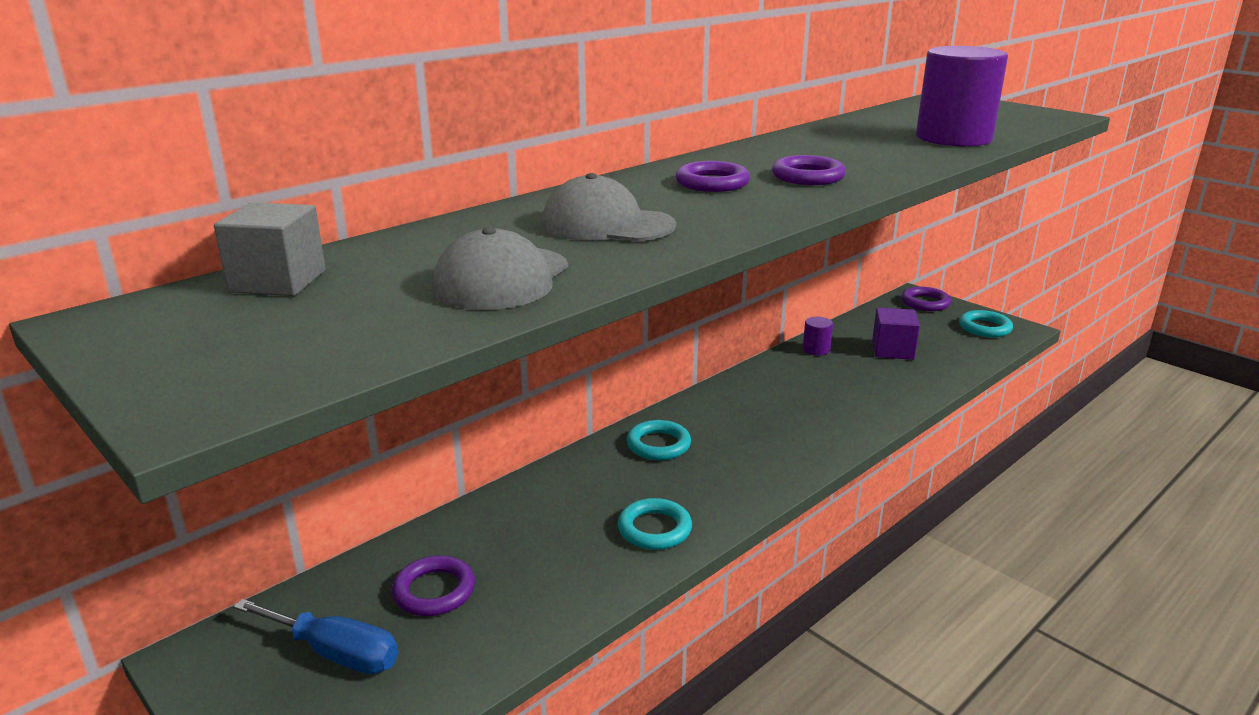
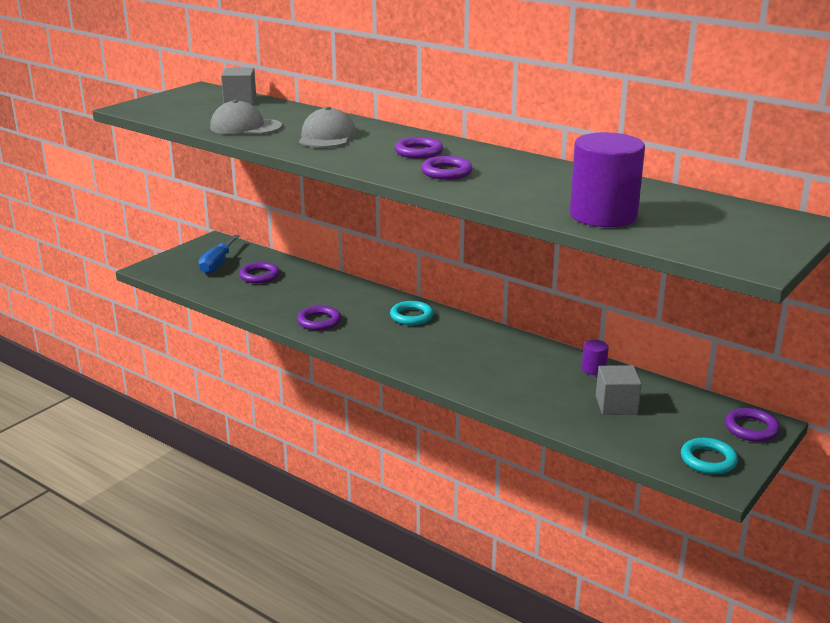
camera: 80 degrees right, 0 degrees up
(654, 529) = (319, 321): turquoise ring -> purple ring
(892, 350) = (616, 405): purple cube -> grey cube

